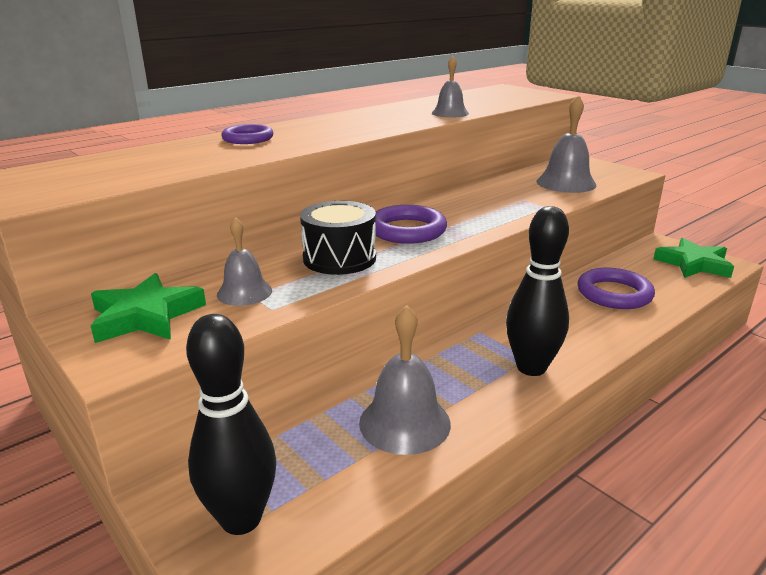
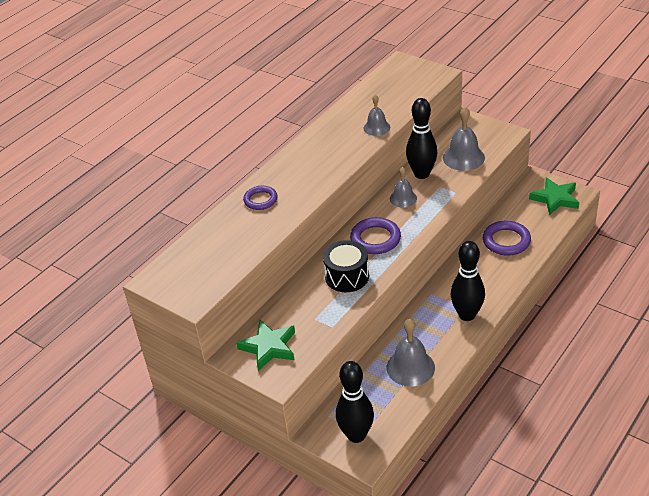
camera: 10 degrees left, 15 degrees up
(244, 292) = (309, 318): grey bell -> grey bell (403, 198)
(502, 188) = (421, 174): none -> black bowling pin

